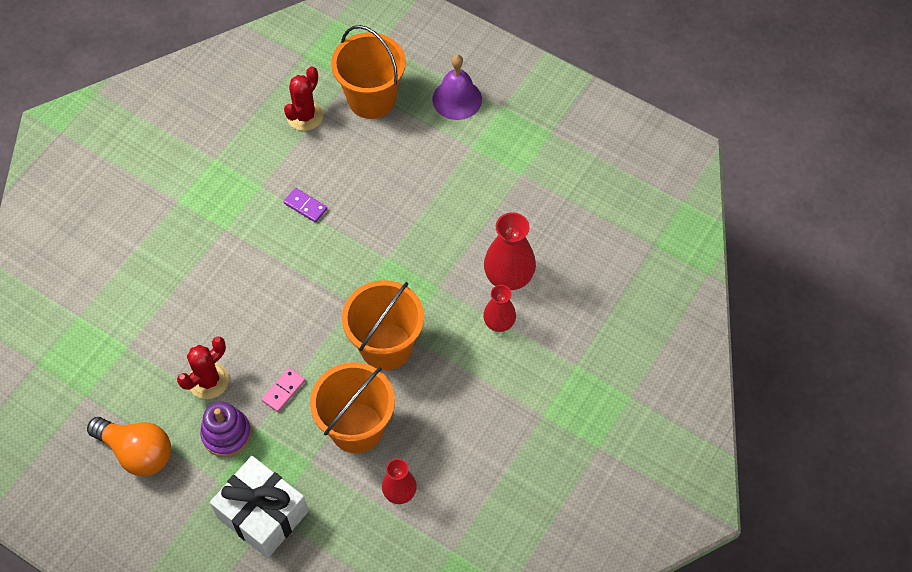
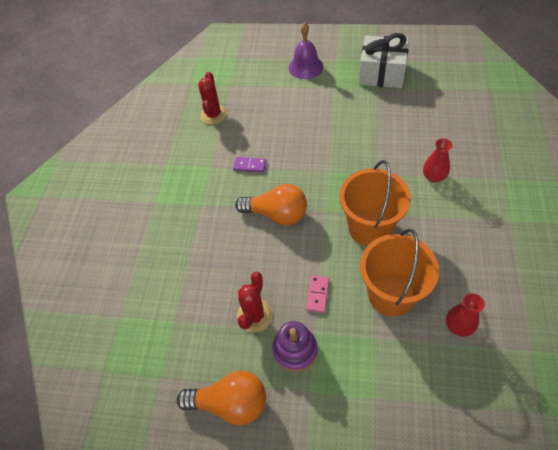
camera: 20 degrees left, 5 degrees down
(263, 514) = (367, 401): white gift -> white gift (381, 73)
(298, 281) = (277, 214): none -> orange light bulb
(371, 99) = (251, 88): orange bucket -> none
(508, 276) = (417, 147): red vase -> none

